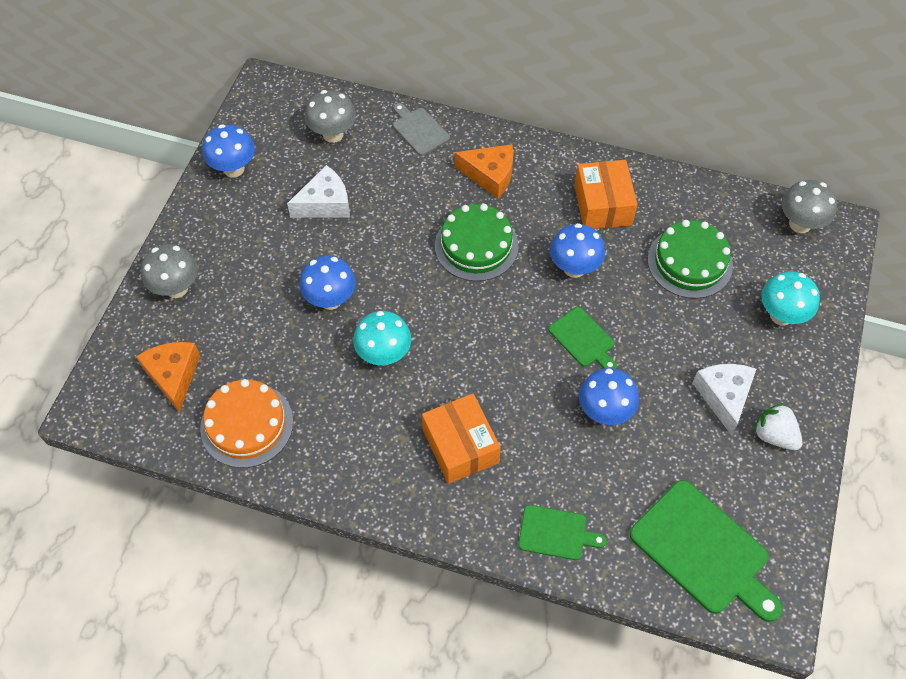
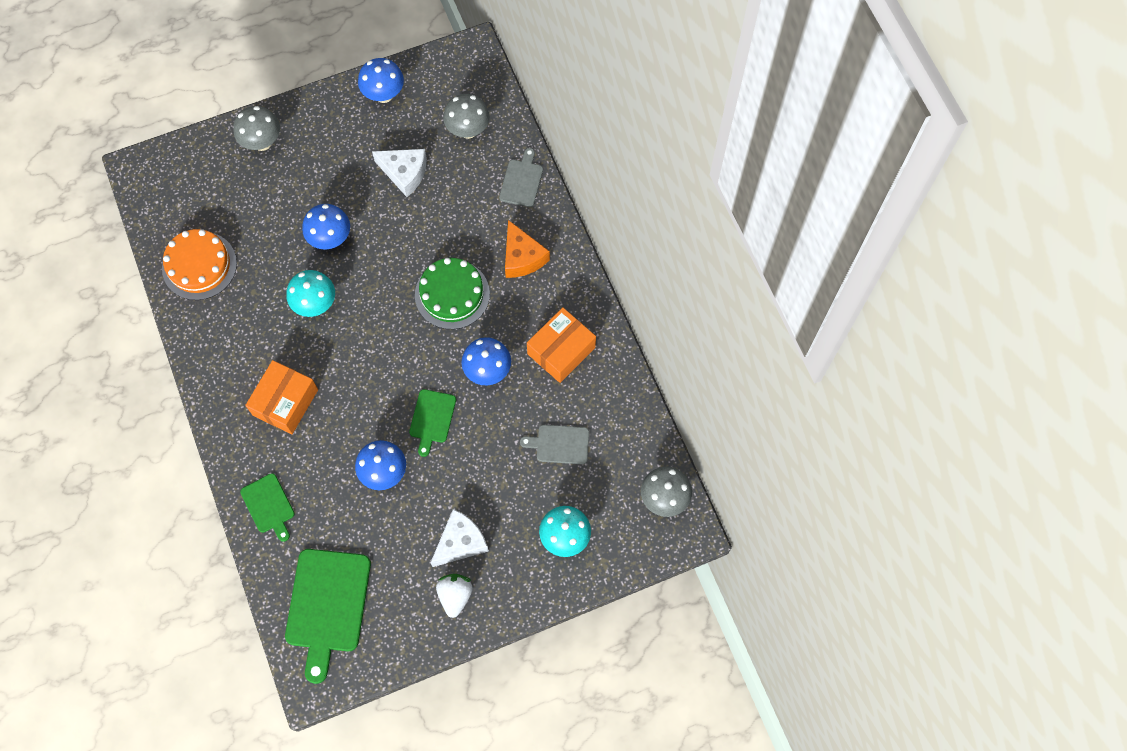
camera: 50 degrees right, 10 degrees up
(173, 376) = (199, 195): orange cheese -> none
(690, 262) = (560, 444): green cake -> grey cutting board

